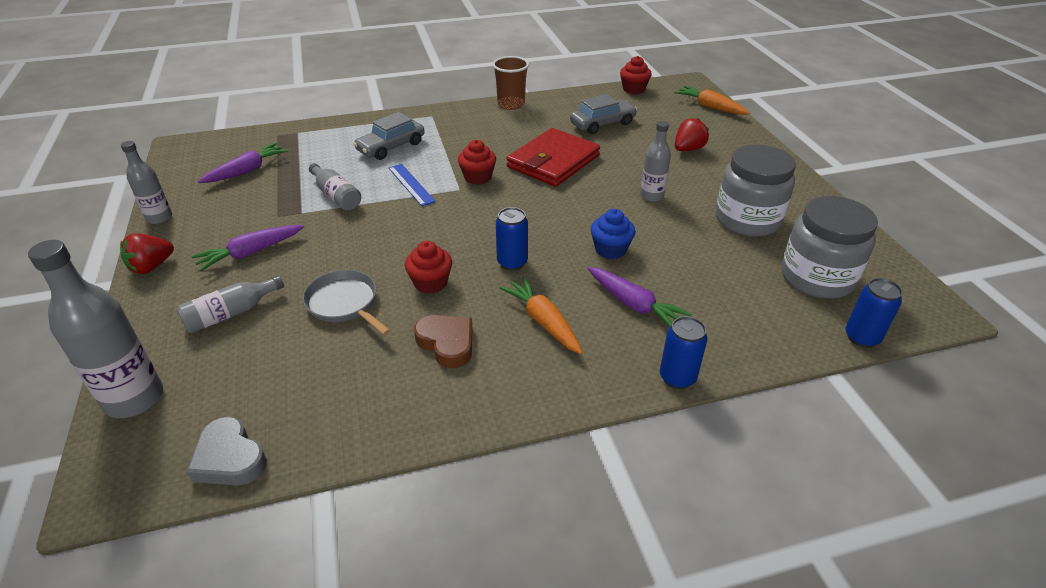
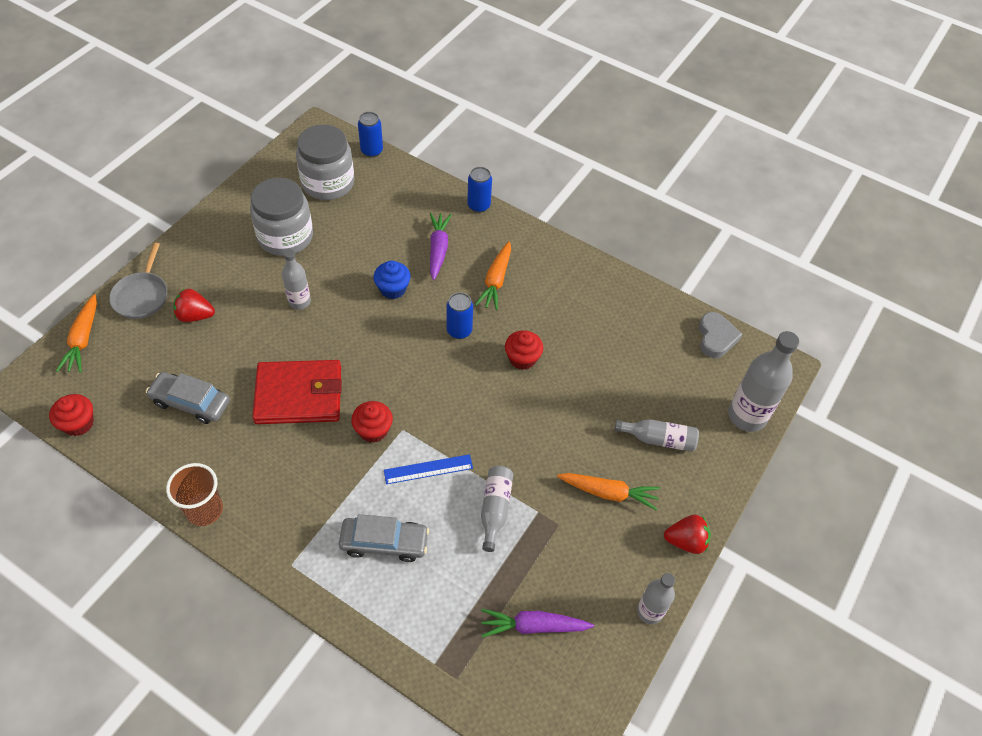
camera: 135 degrees left, 15 degrees up
(251, 253) = (608, 493): purple carrot -> orange carrot
(344, 303) = (586, 387): grey pan -> grey pan (142, 296)
(411, 184) = (428, 469): blue ruler -> blue ruler turned 60 degrees clockwise
(447, 343) = (559, 311): brown heart -> none

